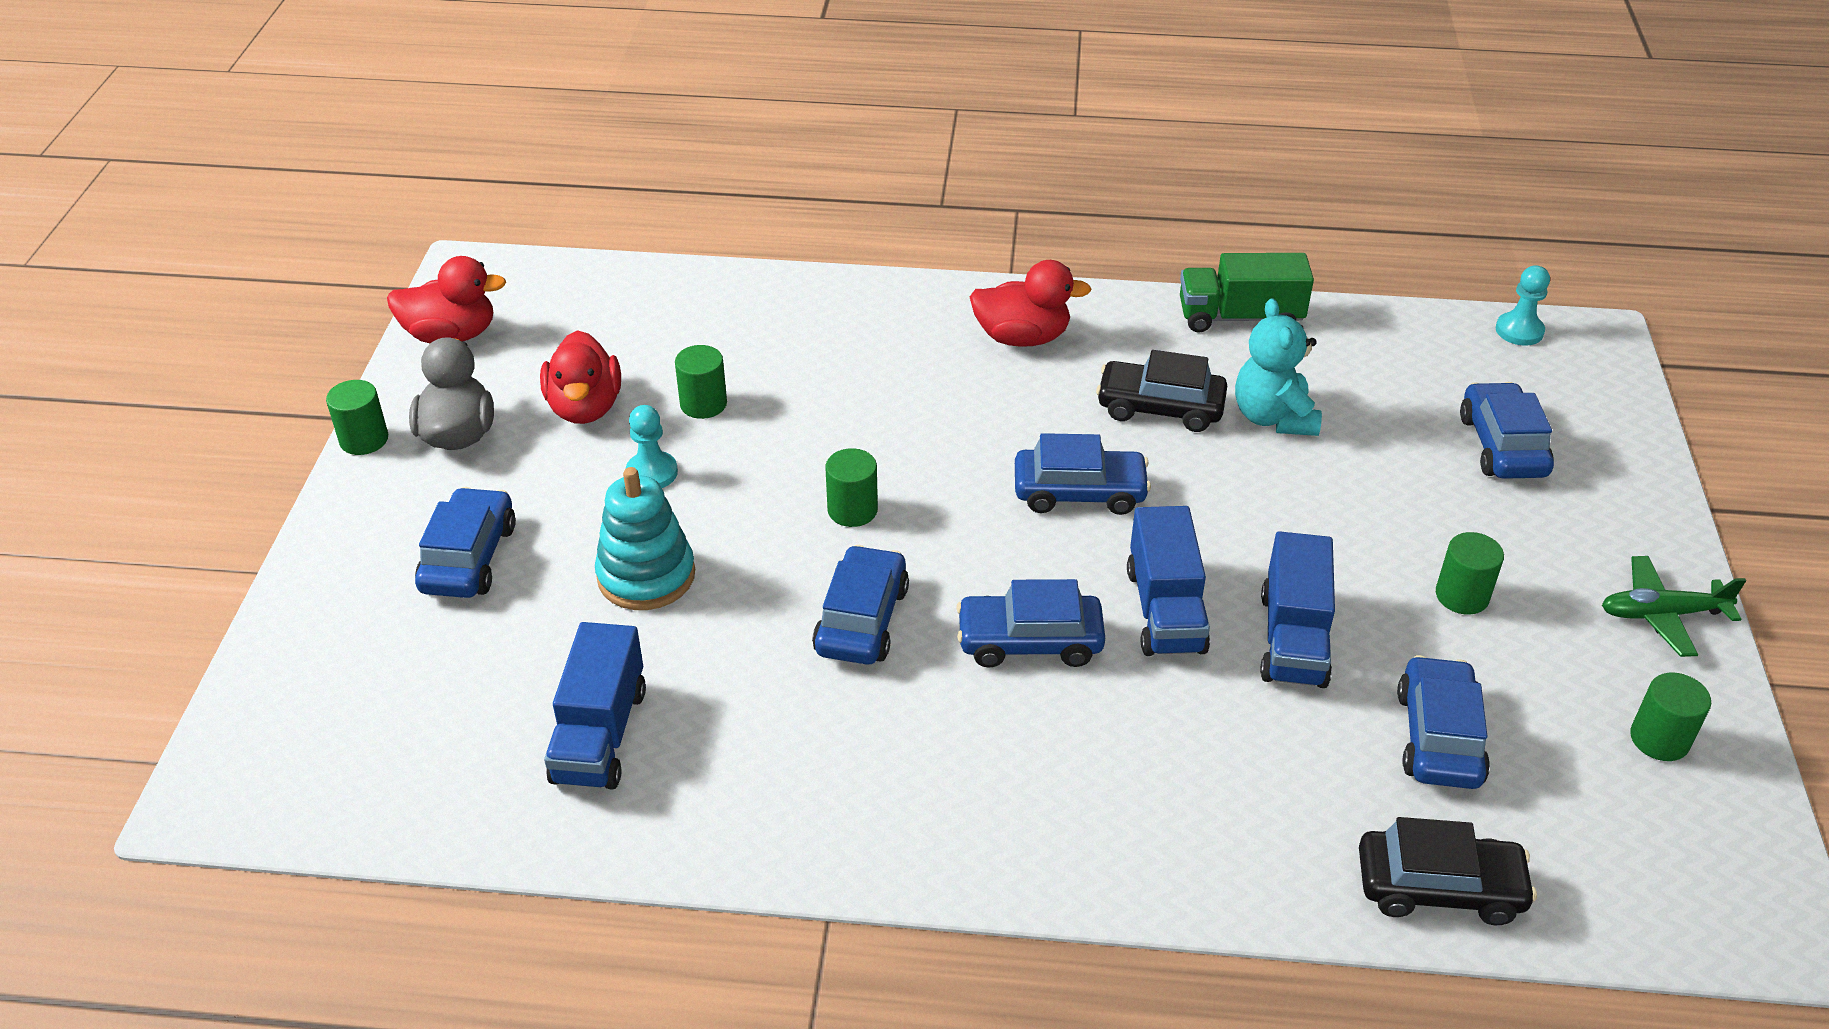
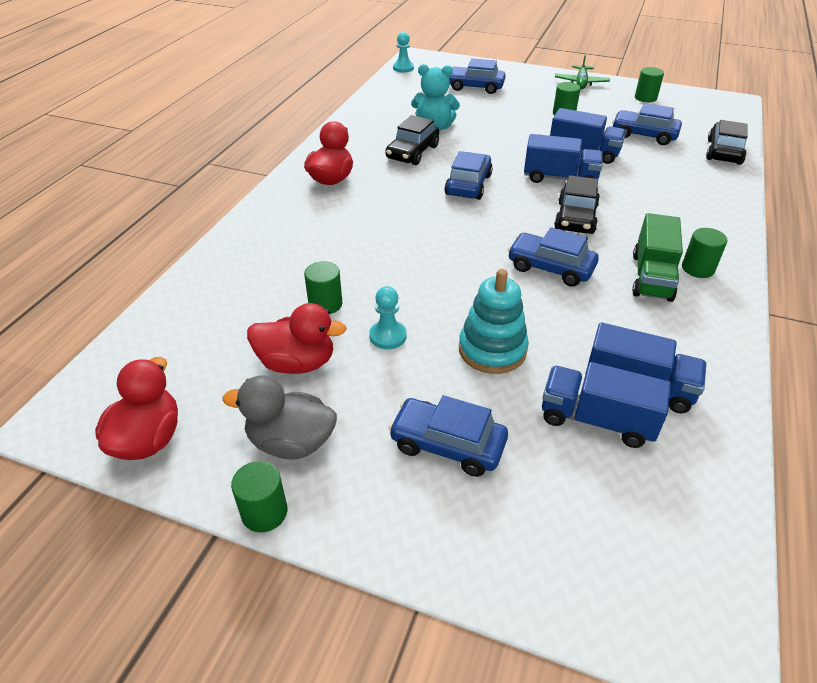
camera: 75 degrees left, 0 degrees up
(528, 692) = (597, 420): none -> blue truck
(852, 510) = (456, 258): green cylinder -> green cylinder (697, 268)
(1029, 641) = (576, 218): blue car -> black car
(1240, 317) = (354, 120): green truck -> green truck (651, 277)

